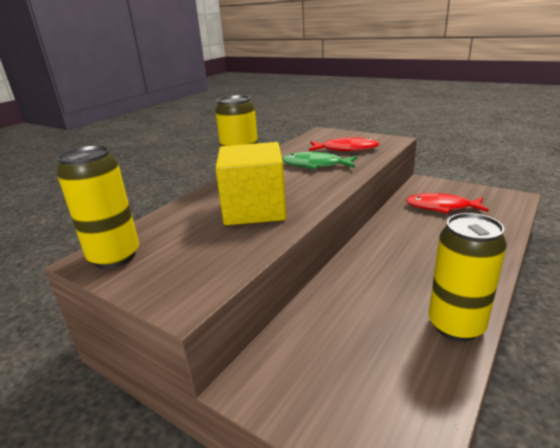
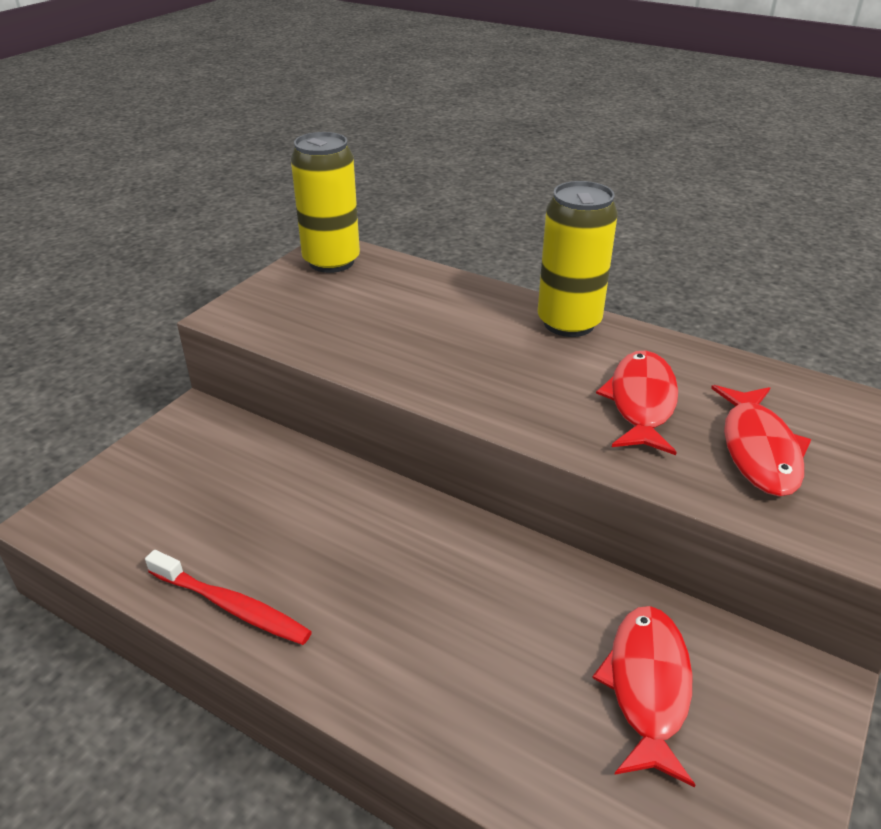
camera: 85 degrees right, 10 degrees up
(254, 209) = (439, 342): yellow cube -> none
(315, 165) = (641, 402): green fish -> red fish
(456, 325) = (231, 606): yellow can -> red toothbrush

